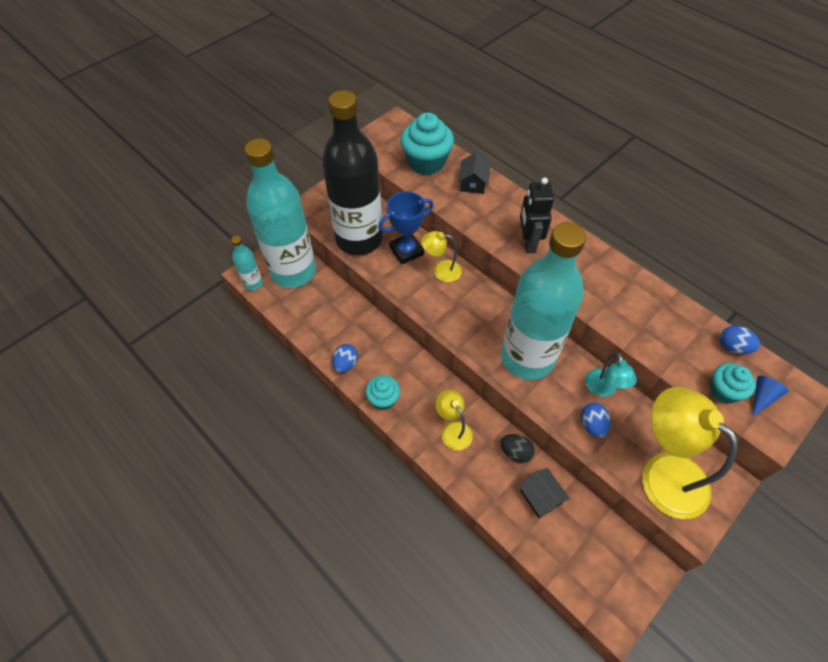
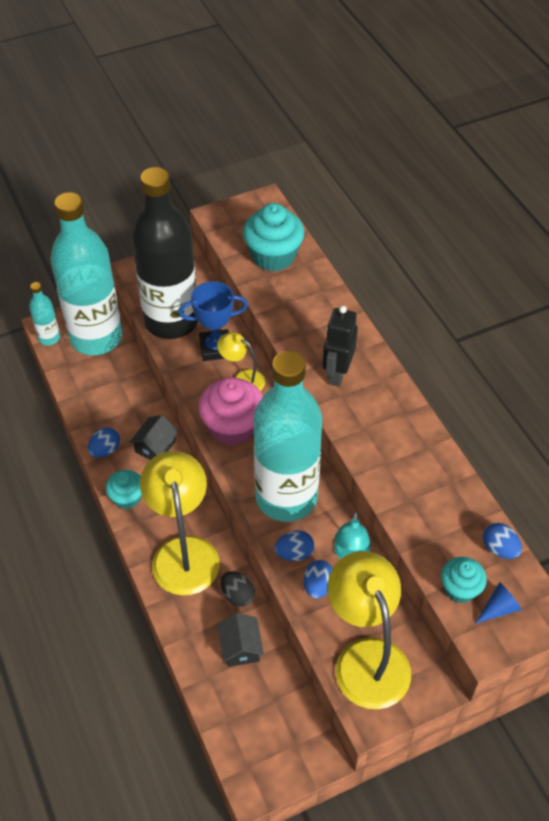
camera: 20 degrees right, 5 degrees down
(453, 312) = (233, 427): none -> pink cupcake
(453, 430) = (183, 552): yellow lamp -> yellow lamp, size x1.94
(473, 183) = (312, 293): black house -> black house (155, 446)
(558, 403) = (294, 553): none -> blue egg

